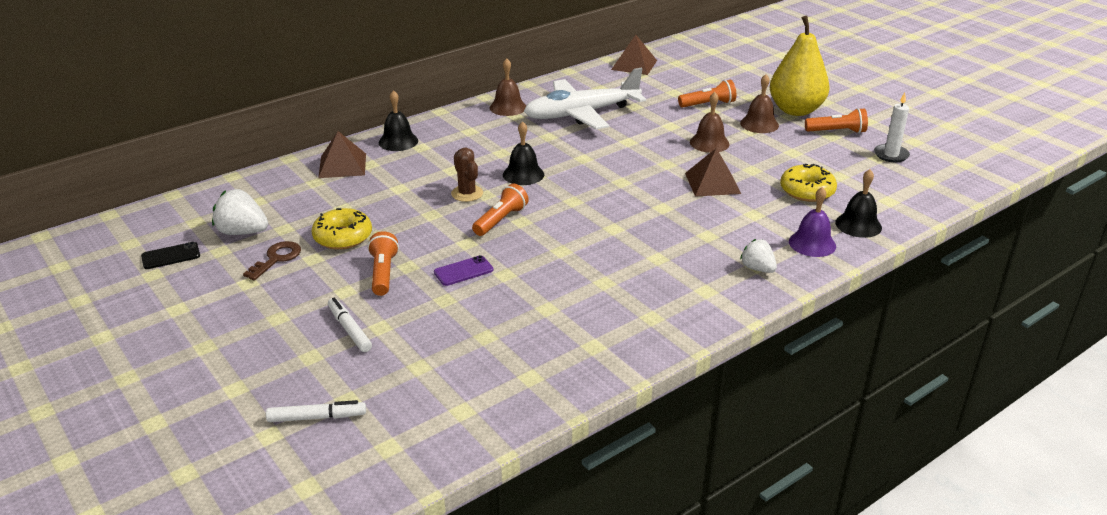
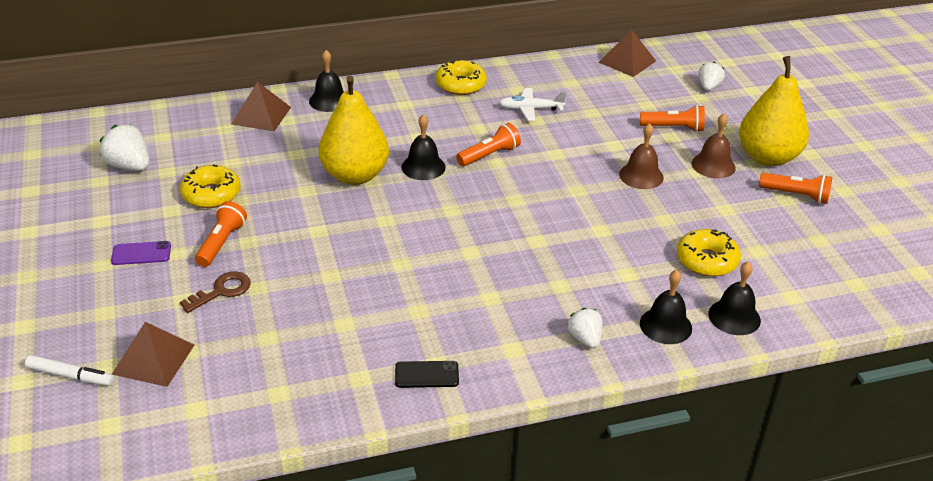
camera: 20 degrees right, 5 degrees up
(171, 256) = (56, 176): black phone -> black phone (427, 375)
(276, 259) = (140, 202): brown key -> brown key (222, 291)
(349, 329) = (154, 294): white marker -> none
(463, 271) = (294, 261): purple phone -> purple phone (141, 253)
(467, 193) = (355, 175): brown cactus -> yellow pear
(500, 220) = (366, 213): orange flashlight -> orange flashlight (489, 155)
(508, 107) = (461, 85): brown bell -> yellow donut
(582, 113) = (531, 109): white plane -> white plane, size x0.48
(712, 71) = (708, 87): none -> white strawberry
(712, 183) = (609, 225): brown pyramid -> brown pyramid (153, 359)
(812, 243) = (665, 325): purple bell -> black bell
(891, 155) = (838, 240): white candle -> none

